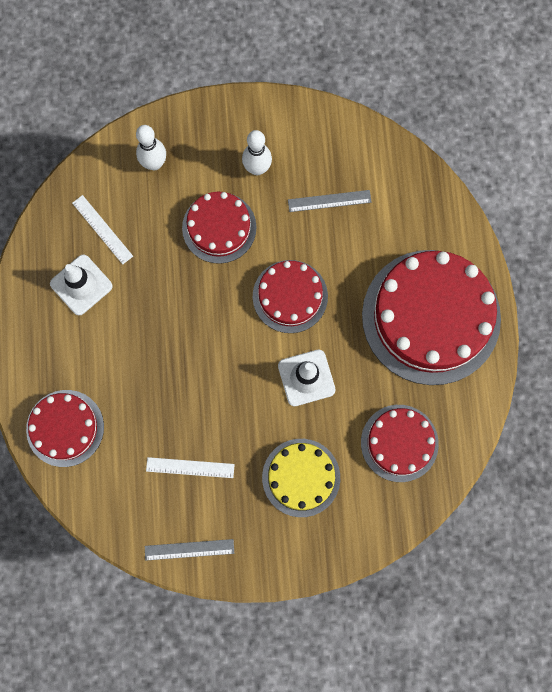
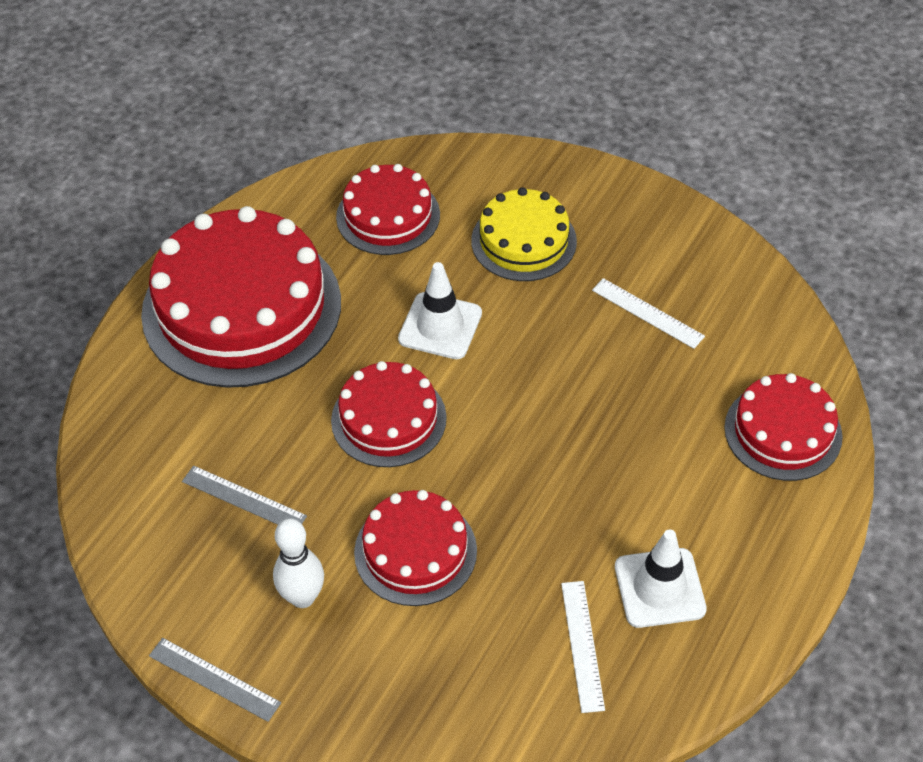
camera: 145 degrees left, 25 degrees down
(154, 163) = (443, 694): white bowling pin -> none
(189, 549) = (700, 242): grey ruler -> grey ruler (214, 679)

